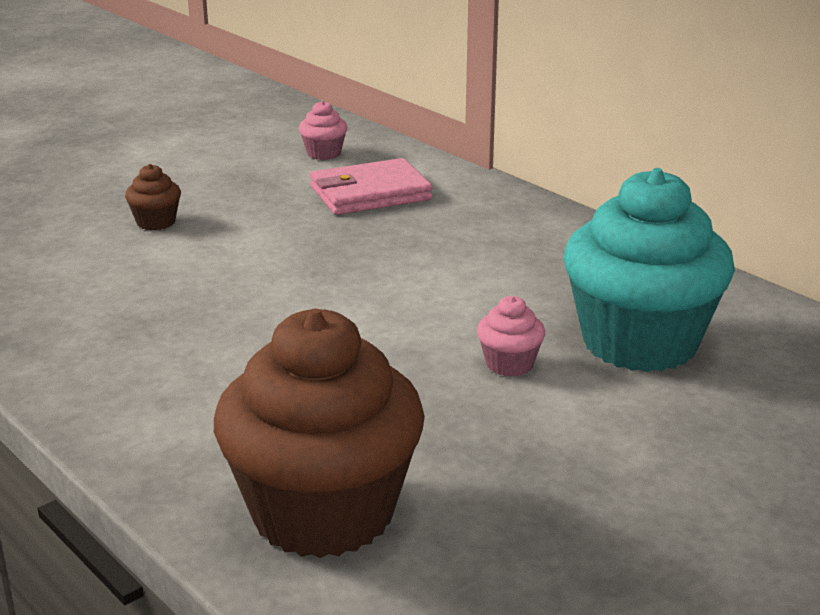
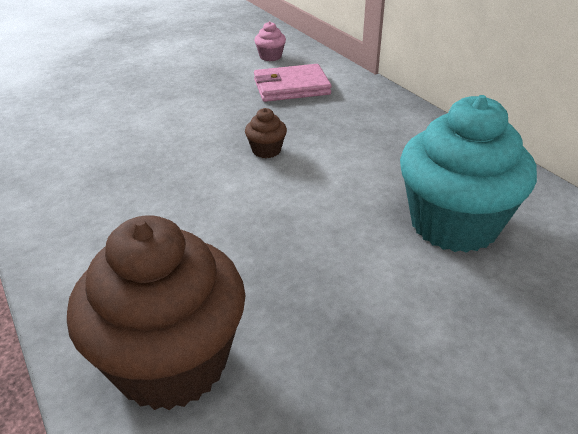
camera: 10 degrees right, 10 degrees up
(156, 222) = (148, 99): brown cupcake -> brown cupcake (266, 150)
(509, 364) = (351, 234): pink cupcake -> none

